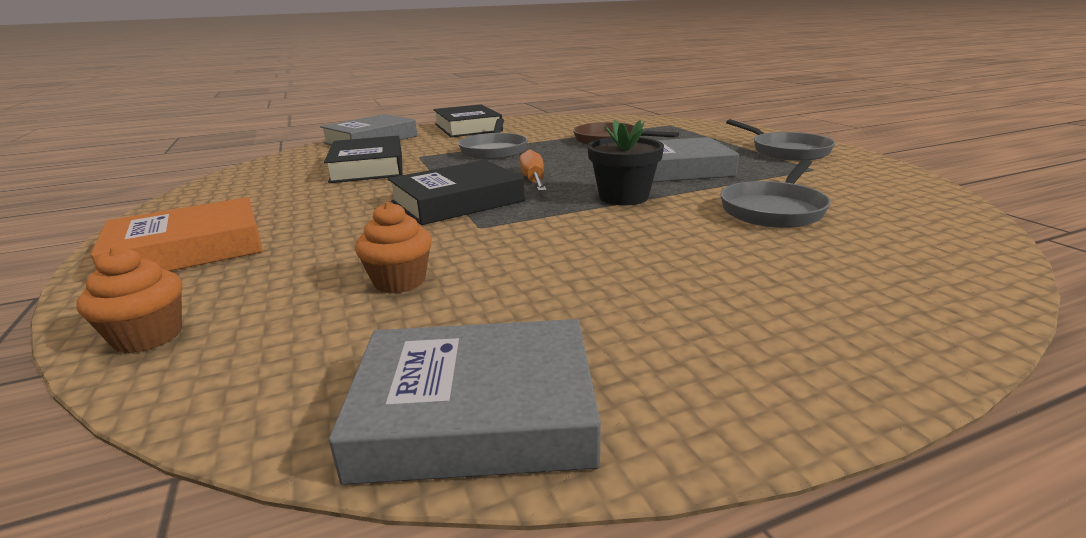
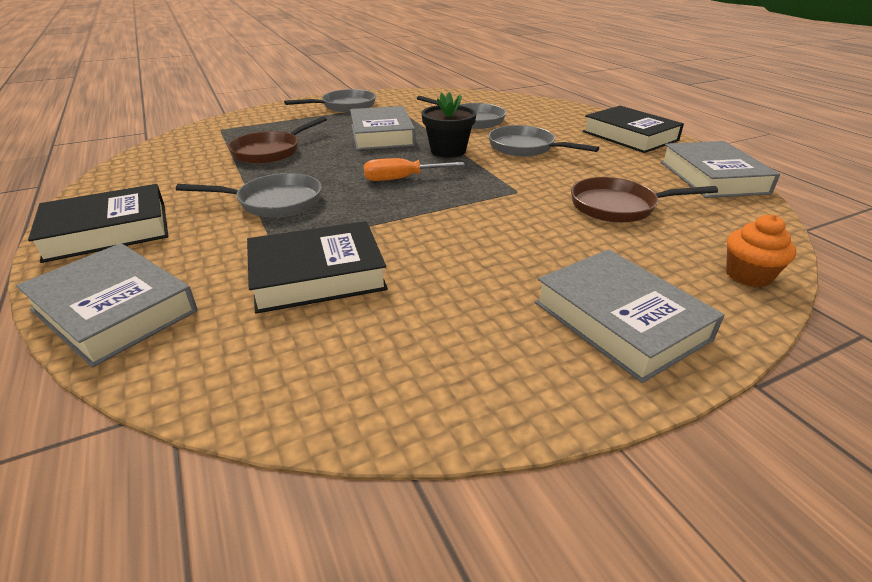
camera: 95 degrees left, 10 degrees up
(188, 250) = (620, 320): orange book -> grey book
(400, 281) = (618, 206): orange cupcake -> brown pan
(457, 201) = (459, 204): black book -> black book (629, 136)
(644, 239) = (525, 148): none -> grey pan

